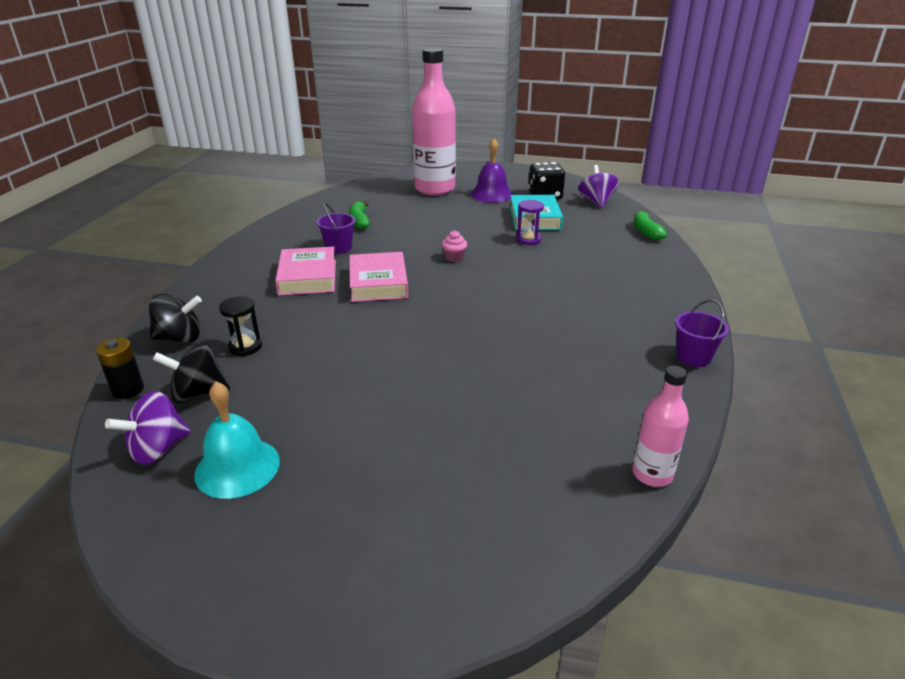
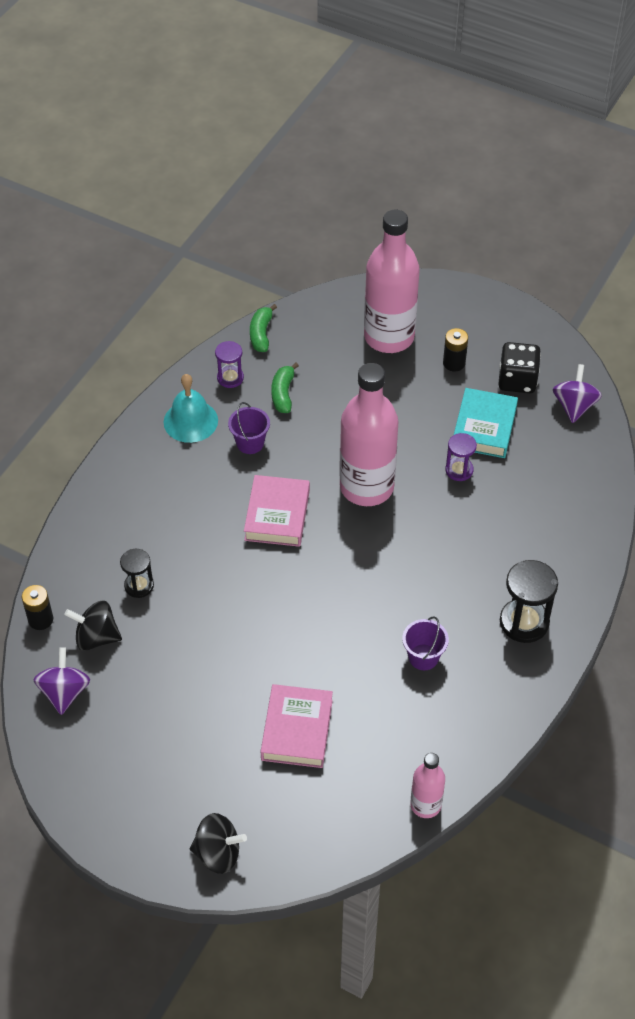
camera: 15 degrees right, 20 degrees up
(158, 449) = (64, 692): purple spinning top -> purple spinning top turned 120 degrees clockwise
(180, 338) = (83, 560): black spinning top -> black spinning top (218, 853)
(237, 467) = (121, 724): turquoise bell -> turquoise bell (190, 421)
(308, 277) = (209, 490): pink book -> pink book (297, 730)
(311, 219) = (230, 378): none -> purple hourglass
(454, 257) = (366, 487): pink cupcake -> pink bottle
(491, 194) = (454, 363): purple bell -> black battery
(646, 232) = (599, 482): green banana -> green banana (261, 334)
(648, 313) = (524, 622): none -> black hourglass
(693, 357) = (533, 690): purple bucket -> purple bucket (423, 657)

